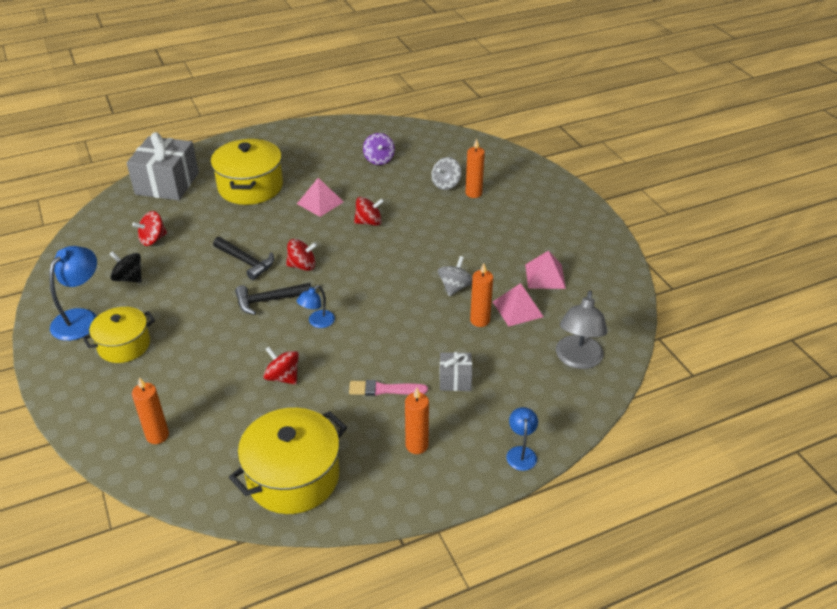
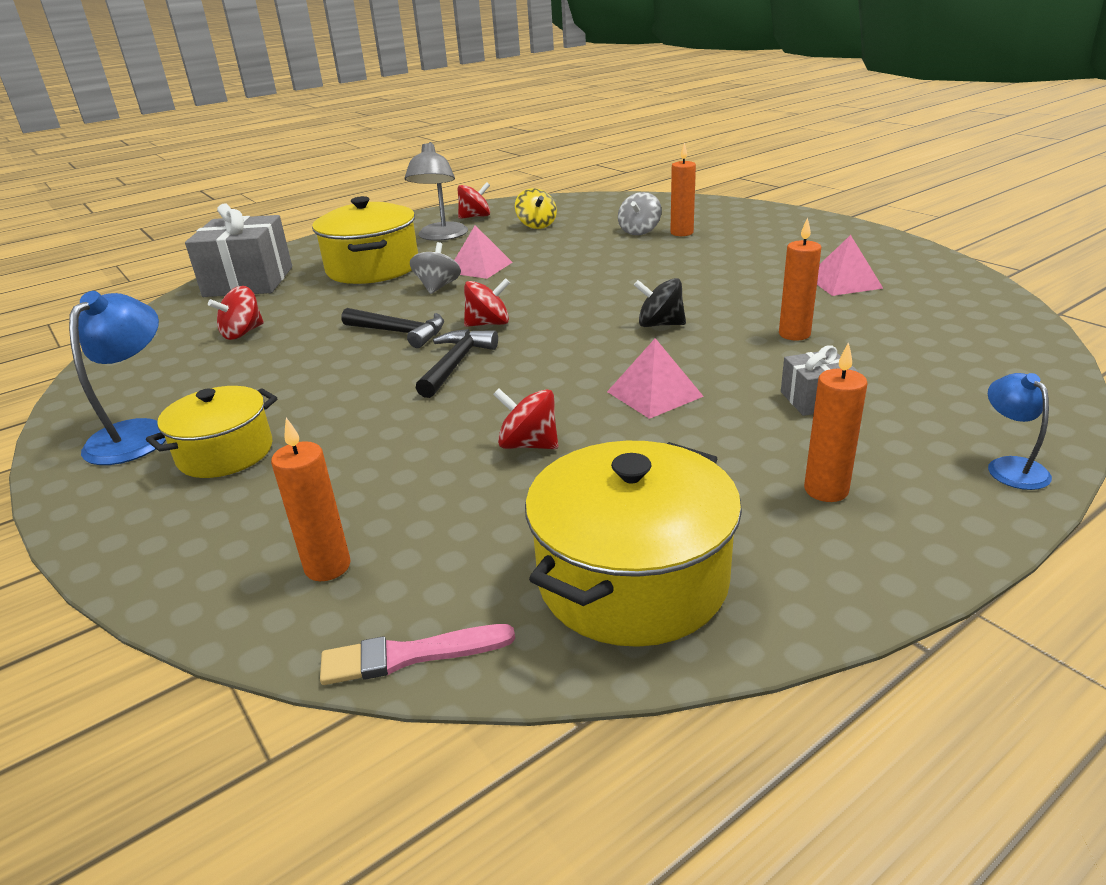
camera: 10 degrees left, 10 degrees down
(129, 278) = (214, 376): black spinning top -> black spinning top (660, 324)
(269, 300) = (456, 364): black hammer -> black hammer turned 135 degrees clockwise
(317, 322) = (547, 374): blue lamp -> none
(369, 222) = (560, 273): red spinning top -> red spinning top (475, 217)
(379, 159) = (536, 225): purple spinning top -> yellow spinning top
(384, 389) = (712, 430): pink brush -> pink brush (410, 655)
(455, 287) = (729, 310): grey spinning top -> grey spinning top (438, 287)
(517, 309) = (837, 316): pink pyramid -> pink pyramid (654, 394)
(577, 360) = (977, 349): grey lamp -> grey lamp (441, 236)

